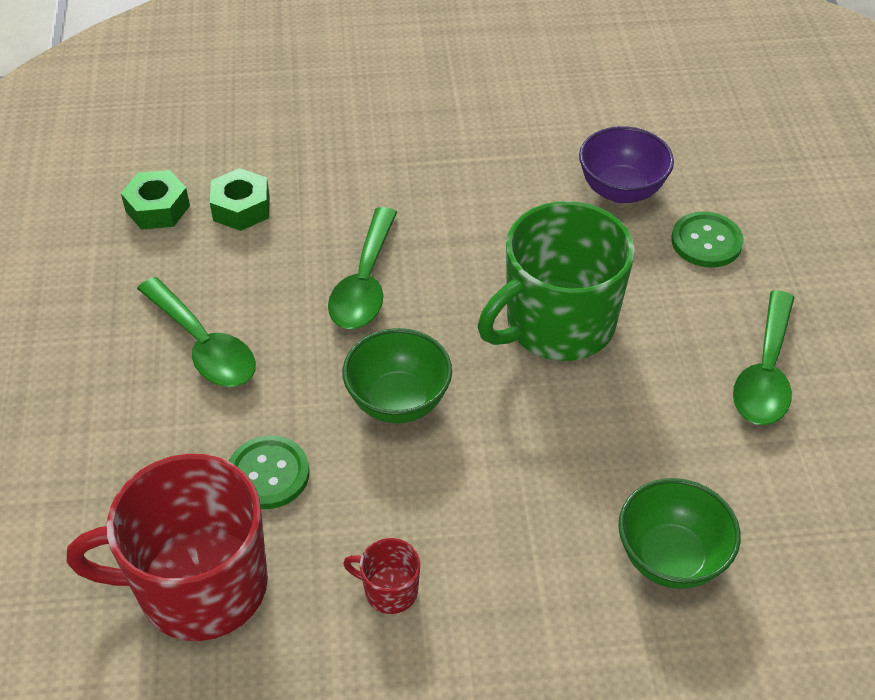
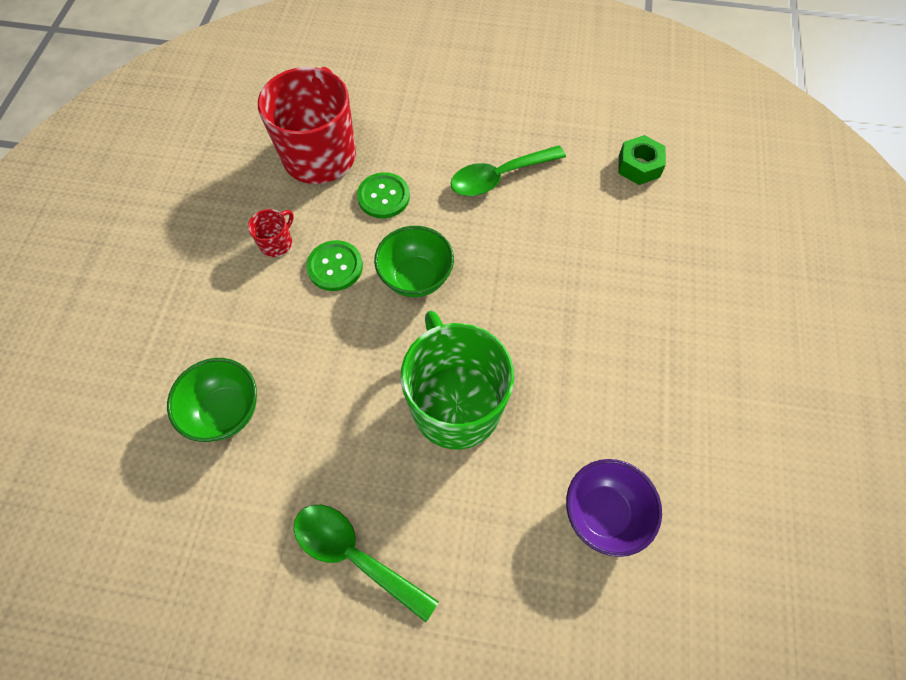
camera: 105 degrees right, 15 degrees up
(241, 208) = (630, 215): green nut -> none
(365, 283) = (533, 280): green spoon -> none
(706, 241) = (519, 569): green button -> green button (335, 267)

